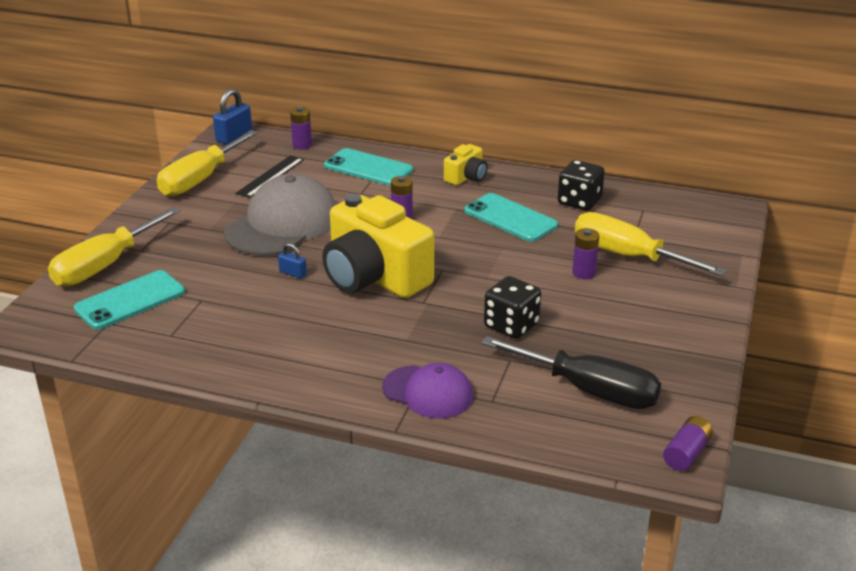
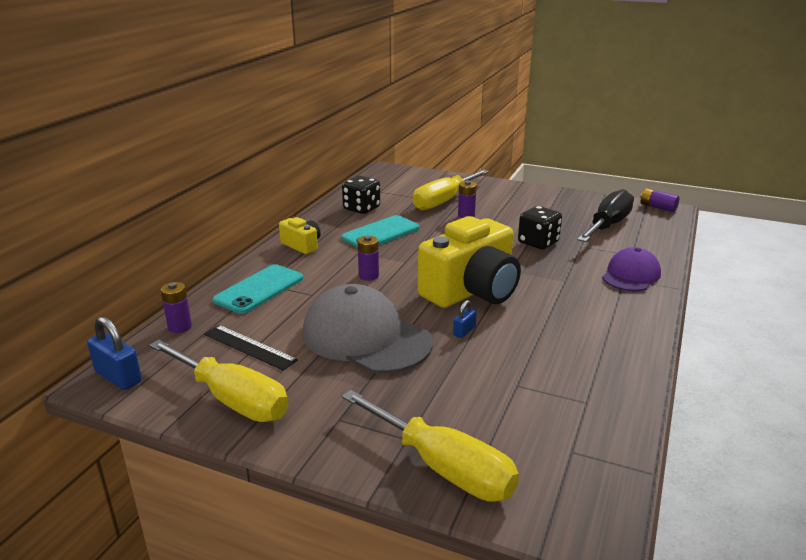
camera: 85 degrees left, 5 degrees down
(130, 300) = (523, 437): turquoise phone -> none

